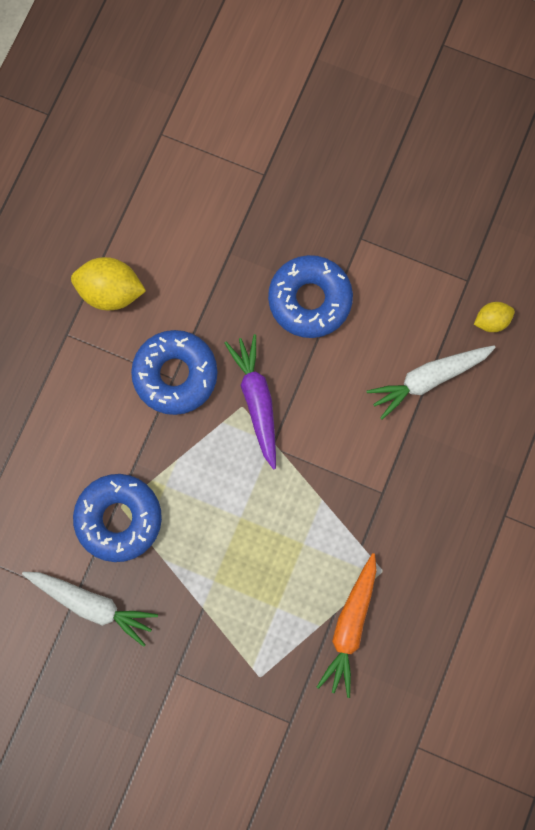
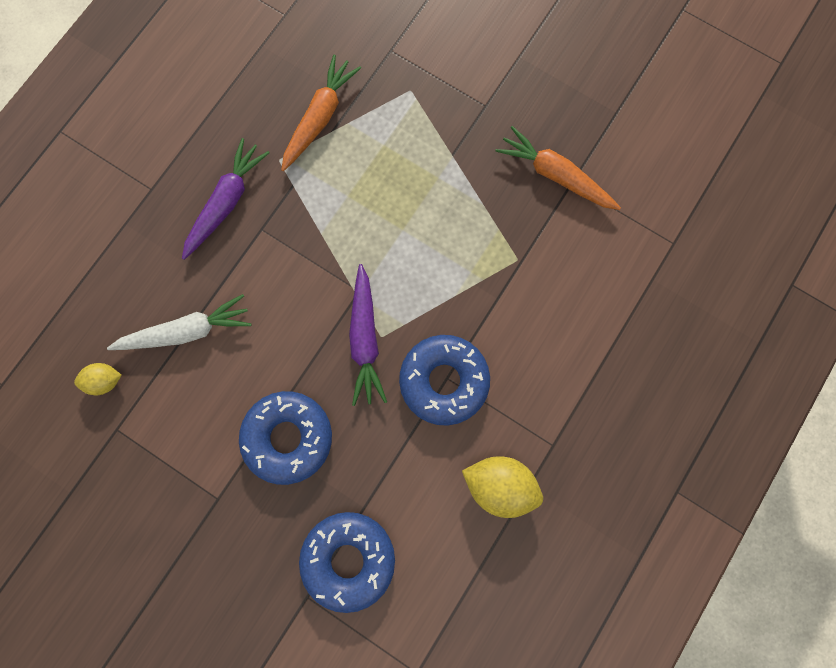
camera: 170 degrees left, 0 degrees up
(92, 604) = (555, 175): white carrot -> orange carrot
(119, 519) = (520, 248): blue donut -> blue donut (348, 559)
(424, 514) = (226, 203): none -> purple carrot

